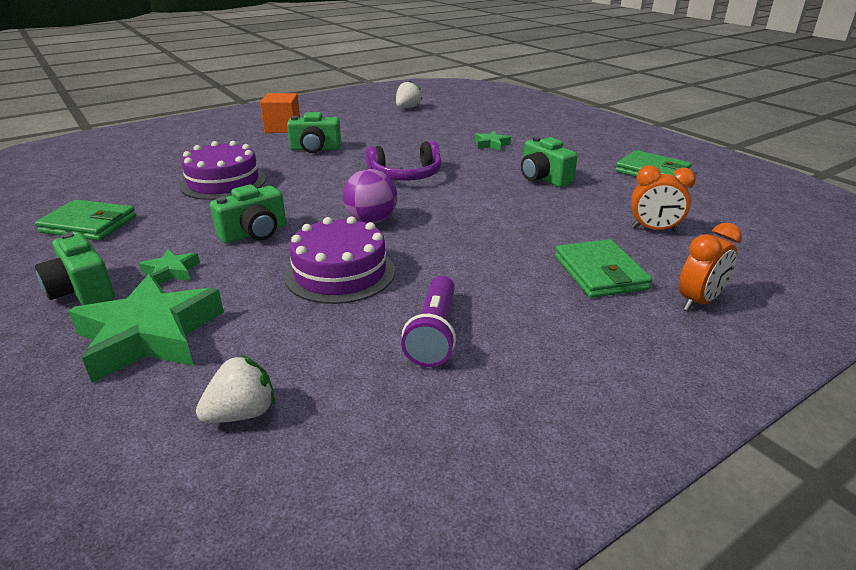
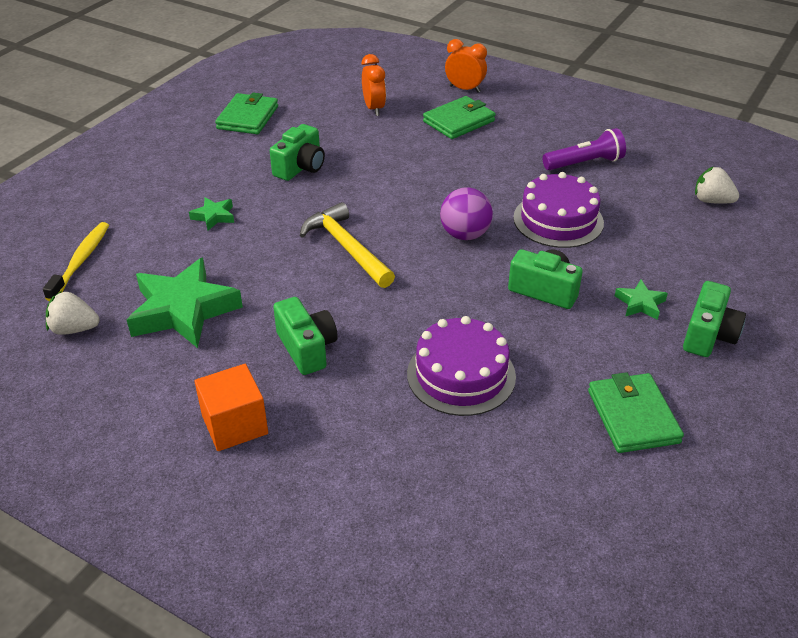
camera: 115 degrees left, 10 degrees up
(150, 335) = (705, 268): green star -> green star (183, 310)
(406, 175) = (347, 248): purple headphones -> yellow hammer
(472, 112) = (81, 261): none -> yellow toothbrush

